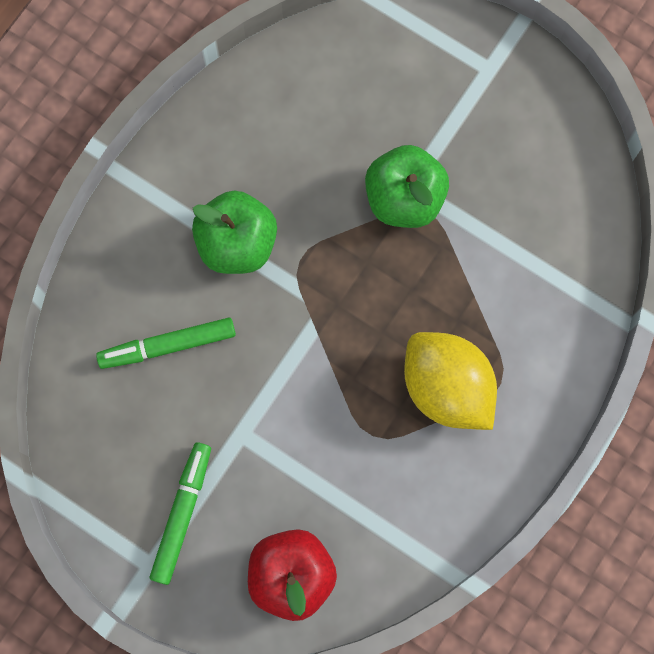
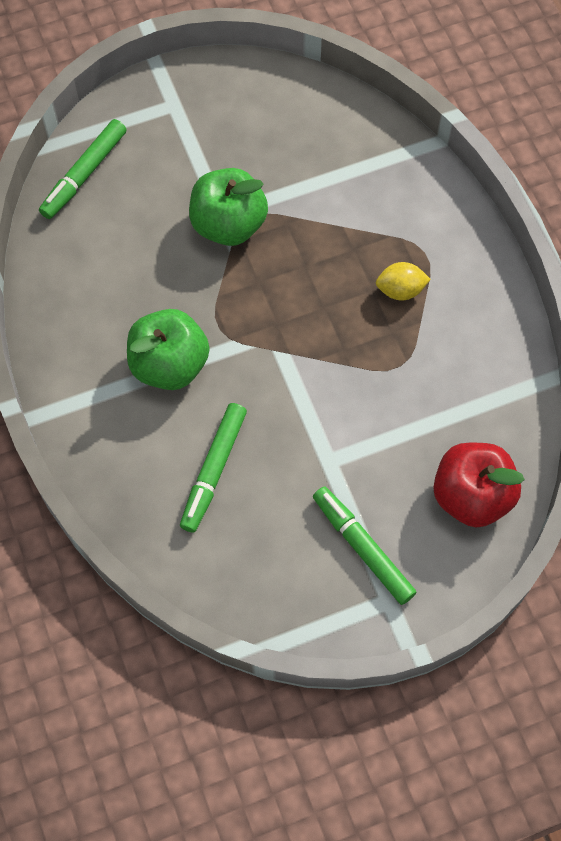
camera: 55 degrees left, 10 degrees down
(364, 46) = (84, 174): none -> green marker
(446, 388) = (400, 290): yellow lemon -> yellow lemon, size x0.49

